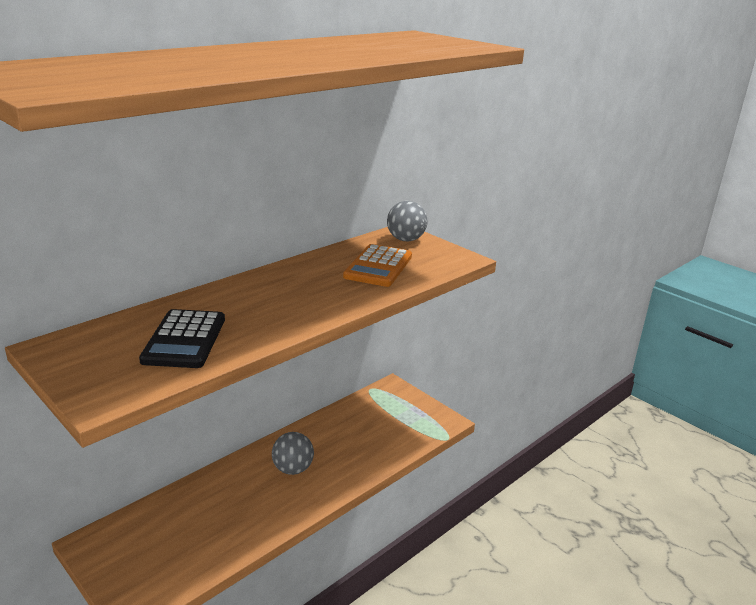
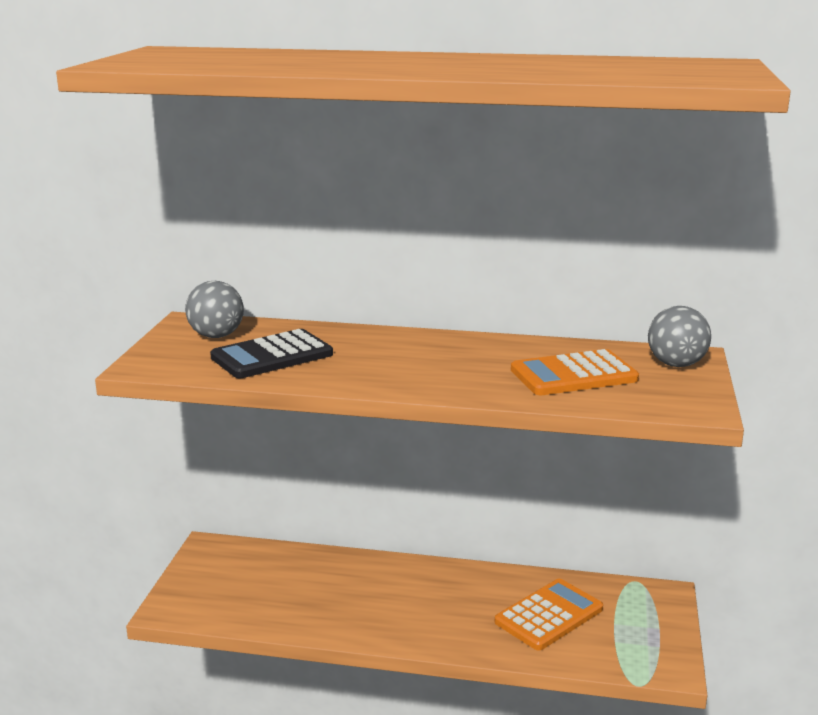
camera: 55 degrees right, 5 degrees down
(293, 469) = (429, 599): grey ball -> grey ball (216, 336)
(362, 433) = (549, 615): none -> orange calculator

